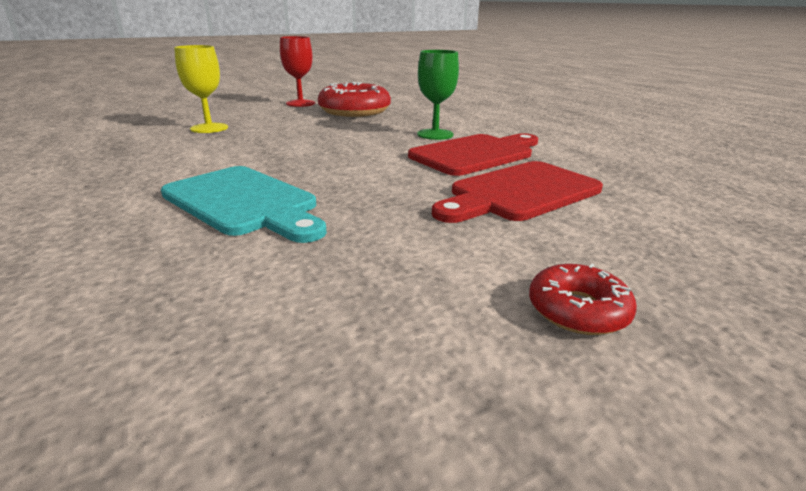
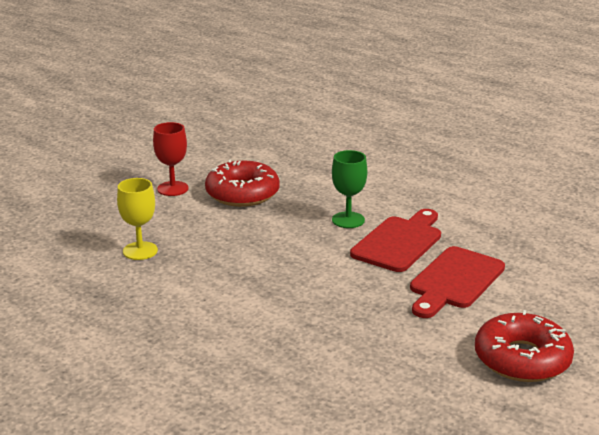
camera: 20 degrees left, 0 degrees up
(244, 202) = (286, 330): turquoise cutting board -> none
(578, 310) = (522, 359): red donut -> red donut, size x1.96

